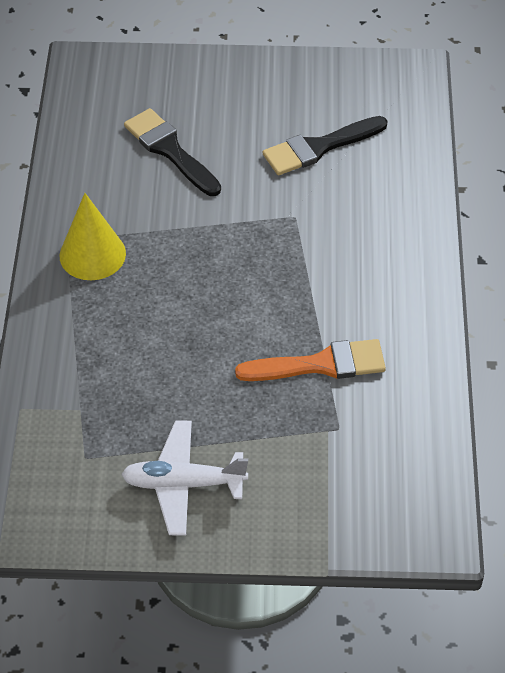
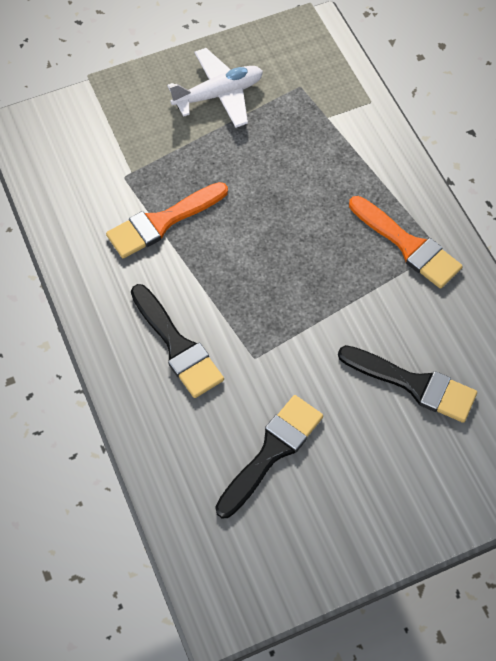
camera: 155 degrees right, 10 degrees up
(92, 254) = (408, 245): yellow cone -> orange brush
(360, 250) = (177, 346): none -> black brush

